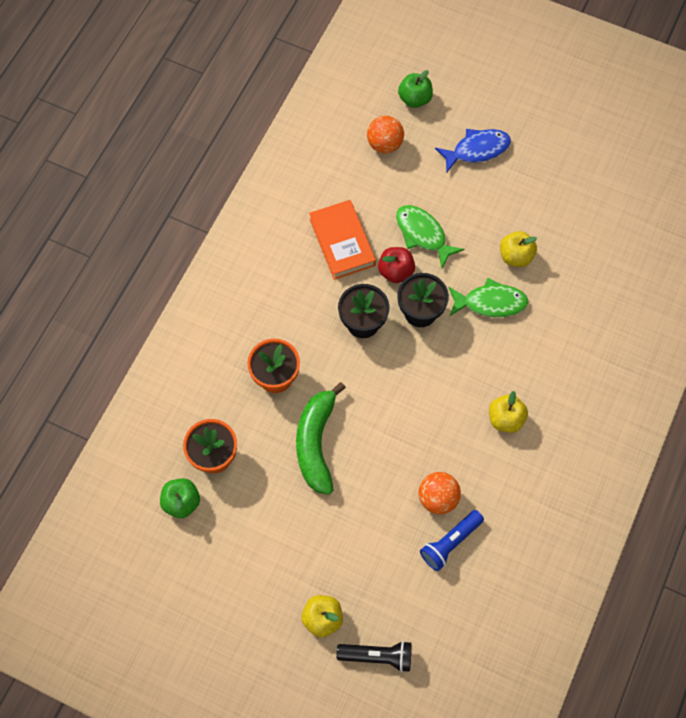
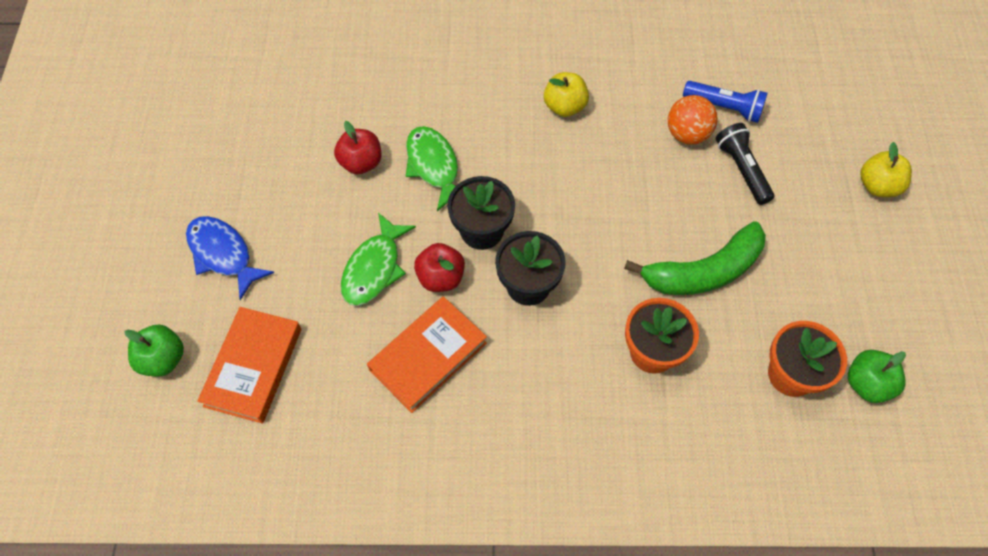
camera: 115 degrees left, 5 degrees down
(377, 656) = (874, 126): black flashlight -> black flashlight (742, 170)
(384, 144) = (253, 367): orange ball -> orange book
(515, 256) = (361, 163): yellow apple -> red apple

